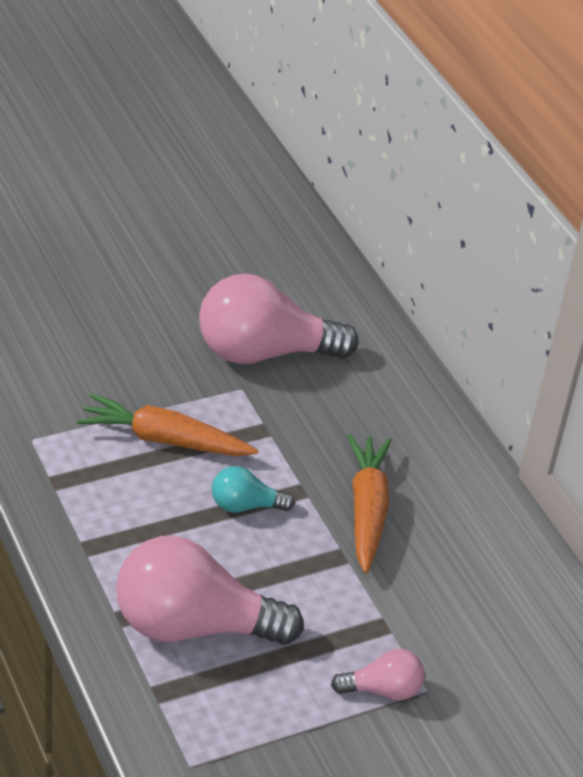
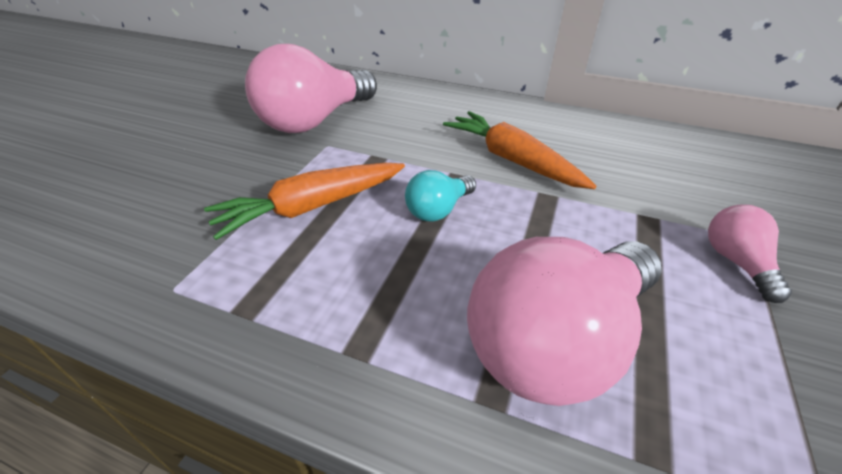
camera: 40 degrees left, 0 degrees up
(382, 690) = (736, 262): pink light bulb -> pink light bulb turned 45 degrees counterclockwise

